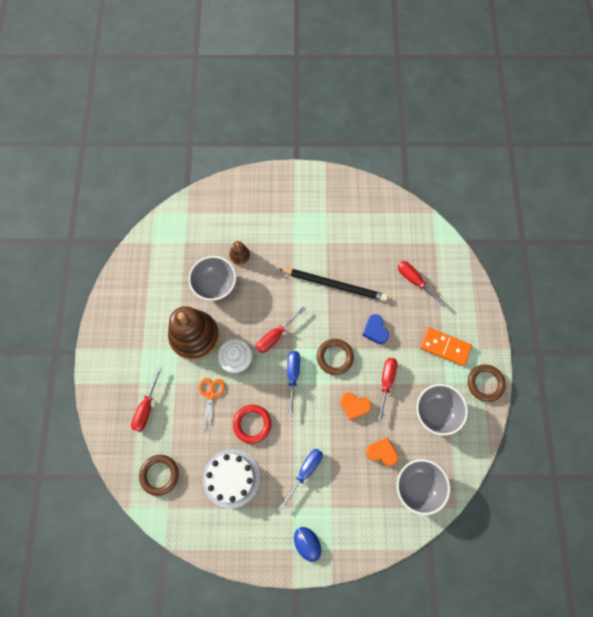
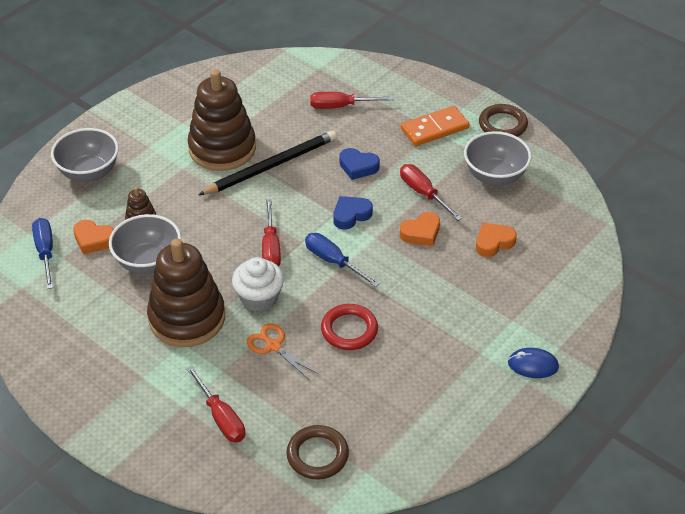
camera: 50 degrees left, 25 degrees down
(208, 246) = (93, 240): none -> orange heart
(231, 478) = (392, 387): white cake -> none
(305, 472) = (451, 317): blue screwdriver -> blue screwdriver (45, 252)
(325, 249) = (222, 148): none -> brown stacking toy
(335, 357) = (351, 215): brown ring -> blue heart
(418, 486) = (558, 237): grey bowl -> grey bowl (89, 173)

